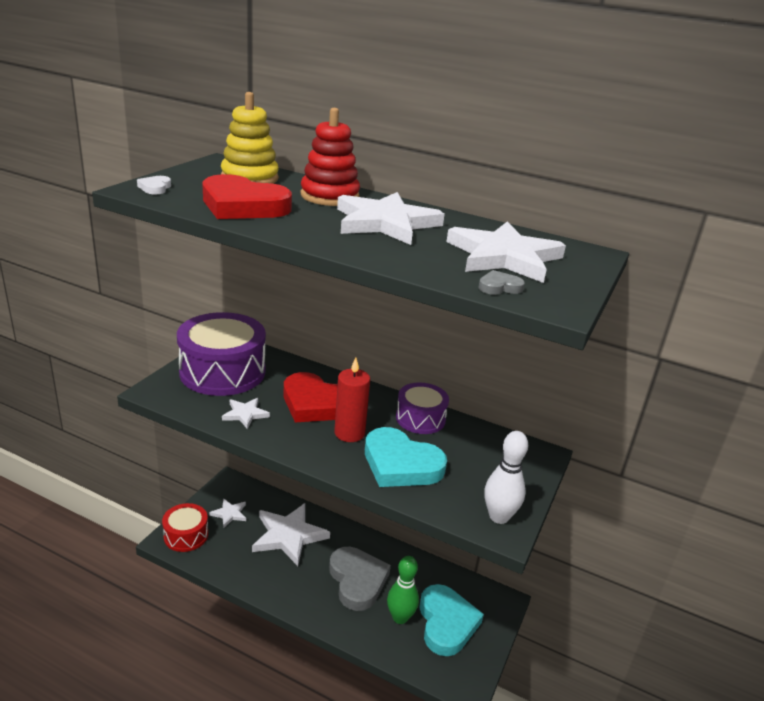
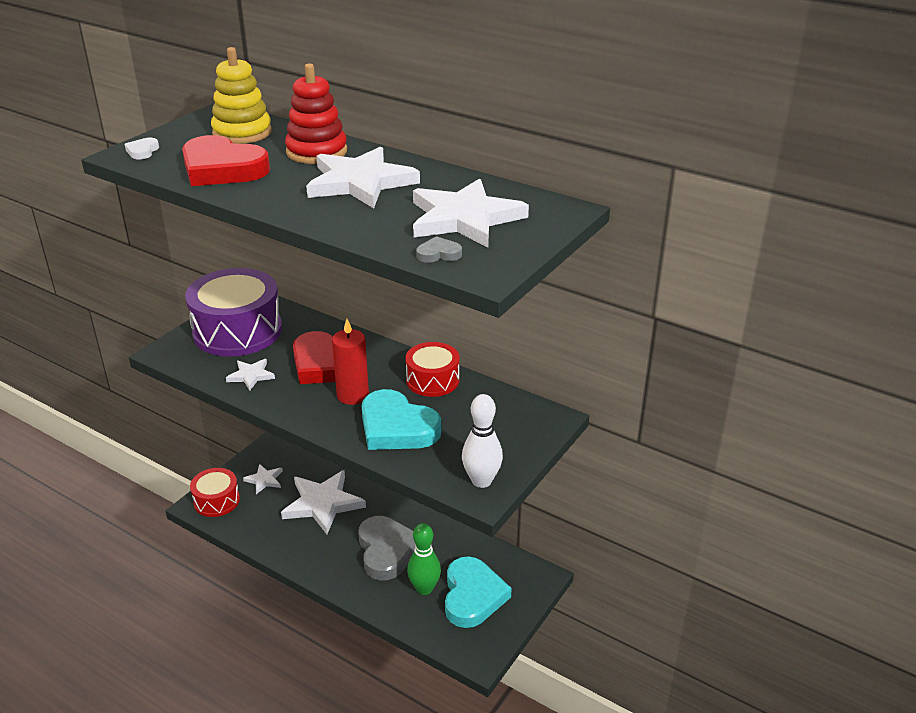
camera: 10 degrees right, 5 degrees up
(420, 418) = (432, 380): purple drum -> red drum

